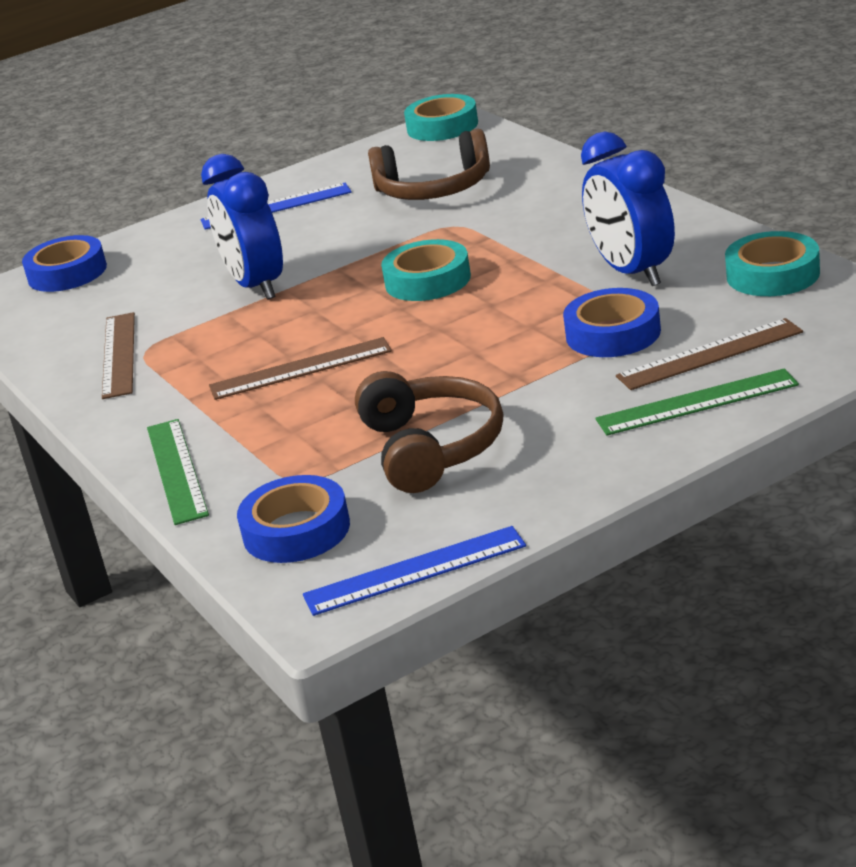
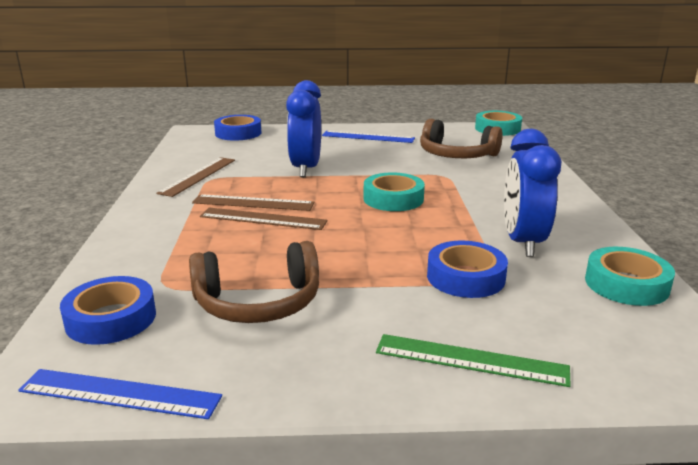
camera: 25 degrees right, 5 degrees down
(176, 470) = (122, 247): green ruler -> none
(431, 448) = (258, 302): brown headphones -> brown headphones turned 60 degrees clockwise
(710, 354) = (520, 324): brown ruler -> brown ruler (253, 203)

